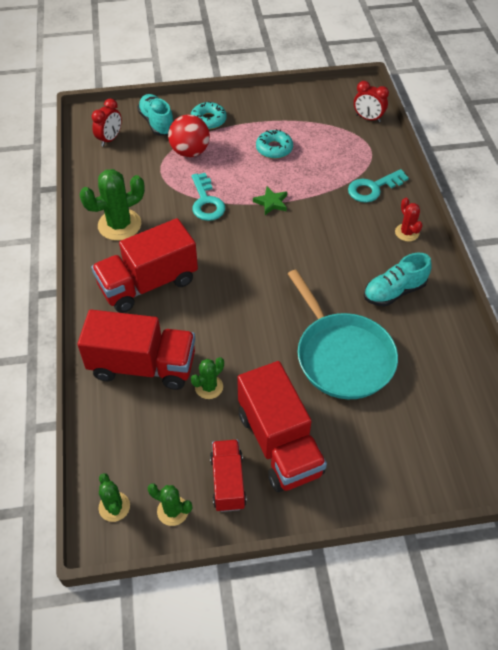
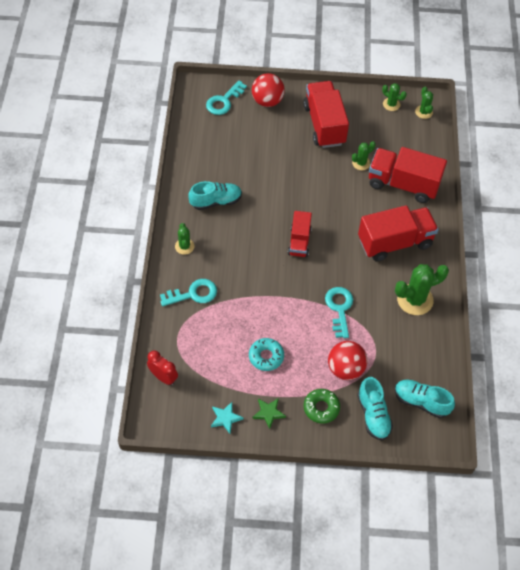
camera: 170 degrees left, 5 degrees up
(110, 139) = (421, 402): red clock -> turquoise shoe
(208, 120) = (321, 408): turquoise donut -> green donut
(228, 482) = (358, 112): red truck -> red truck (299, 242)
(271, 202) = (284, 297): green star -> green star (268, 413)
(296, 100) = (225, 418): none -> turquoise star
(342, 356) = (269, 165): turquoise pan -> none
(385, 469) = (267, 101): none -> red ball
(407, 232) = (184, 246): red cactus -> green cactus
(454, 453) = (224, 101): none -> turquoise key

